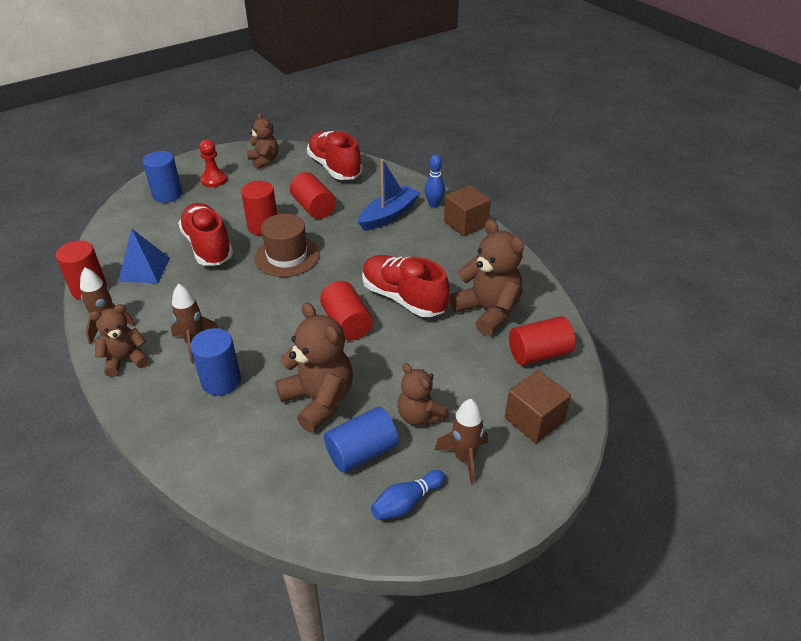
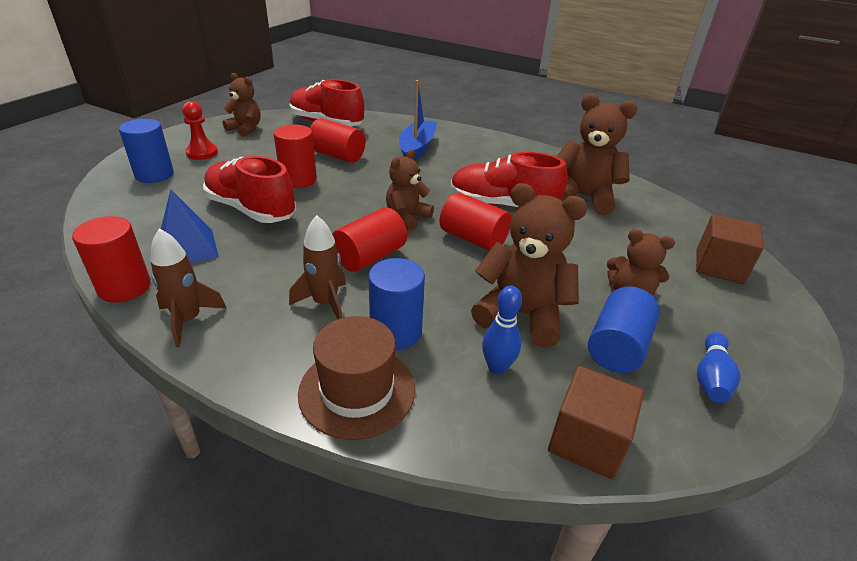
camera: 30 degrees left, 5 degrees down
(125, 360) = (248, 349): brown teddy bear -> brown teddy bear (407, 217)
(287, 256) = (351, 199): brown hat -> brown hat (357, 390)
(434, 204) = (448, 133): blue bowling pin -> blue bowling pin (497, 367)
(464, 458) = (707, 317): brown rocket -> none
(465, 223) = (491, 141): brown cube -> brown cube (587, 441)
(539, 353) = (659, 217): red cylinder -> red cylinder (370, 256)

